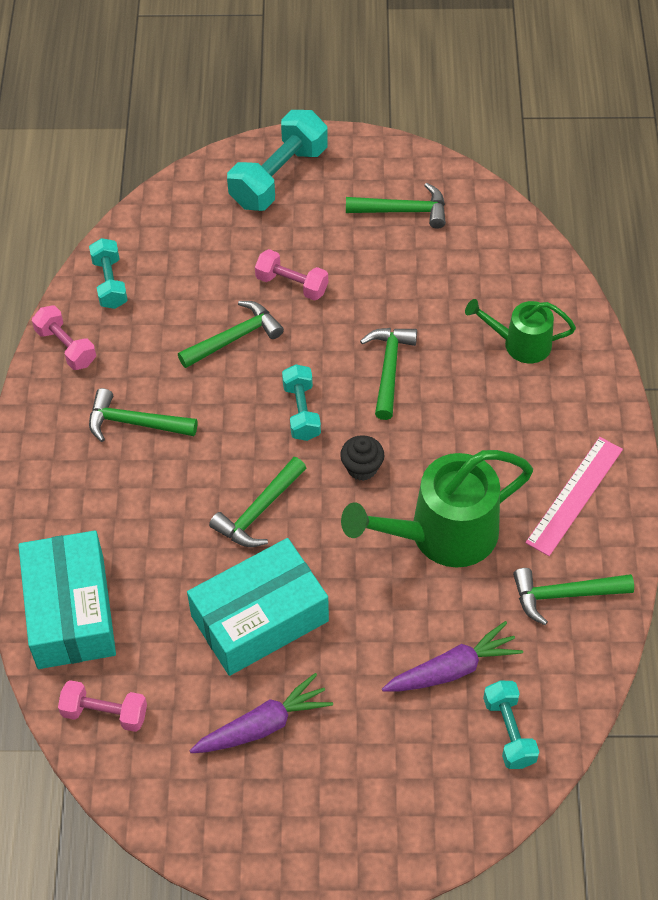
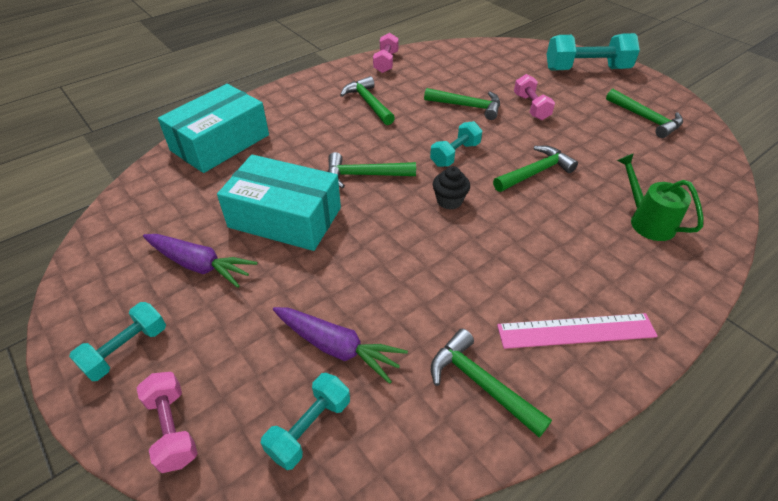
camera: 50 degrees right, 10 degrees down
(105, 713) = (157, 190): pink dumbbell -> pink dumbbell (173, 428)
(110, 283) = (441, 56): turquoise dumbbell -> turquoise dumbbell (126, 350)
(441, 535) = (446, 270): green watering can -> none

